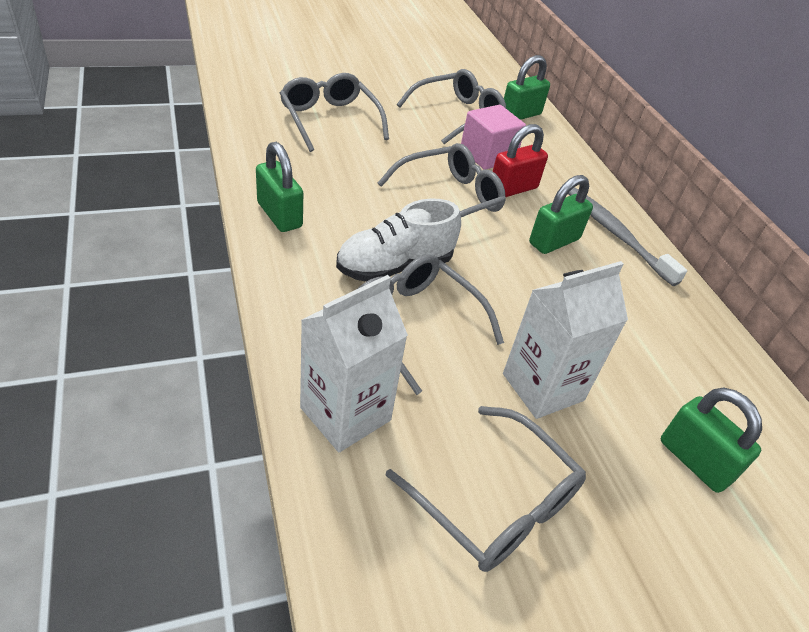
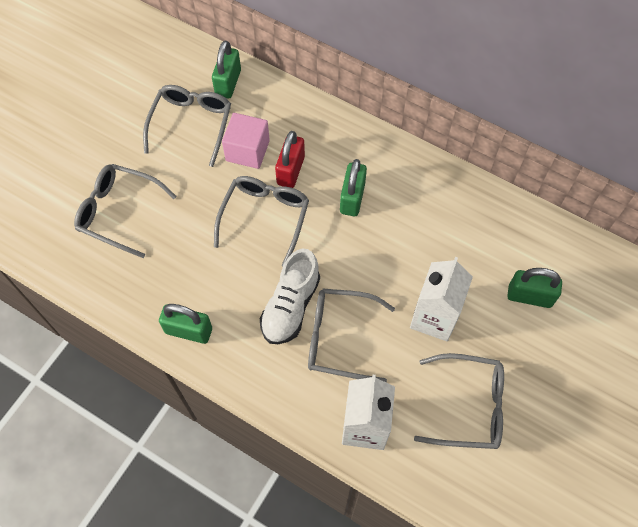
camera: 35 degrees left, 20 degrees up
(617, 235) = (380, 157): grey toothbrush -> none

